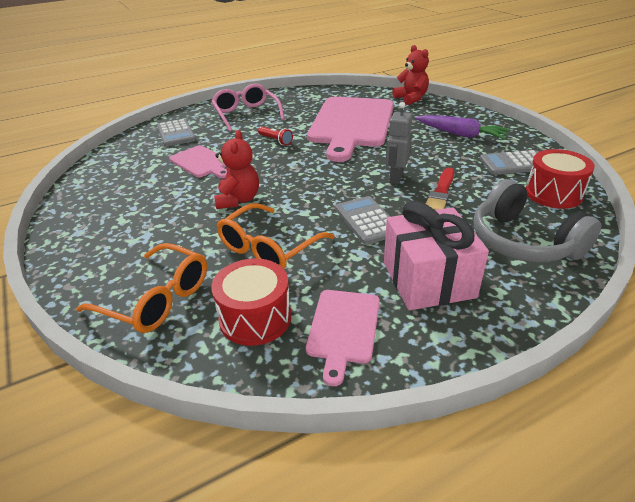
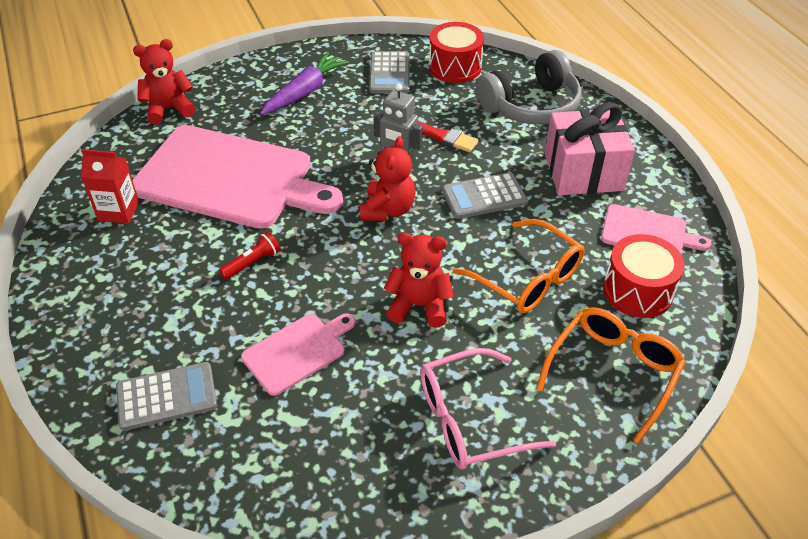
camera: 85 degrees left, 10 degrees up
(246, 114) = (129, 297): pink glasses -> pink glasses (470, 420)
(313, 101) = (118, 211): none -> red carton
(337, 179) = (388, 210): none -> red teddy bear

